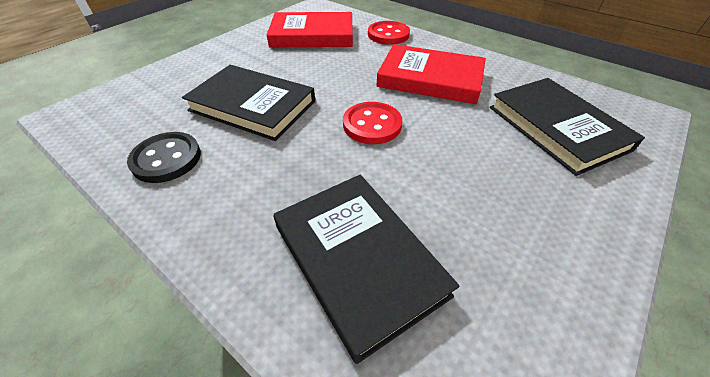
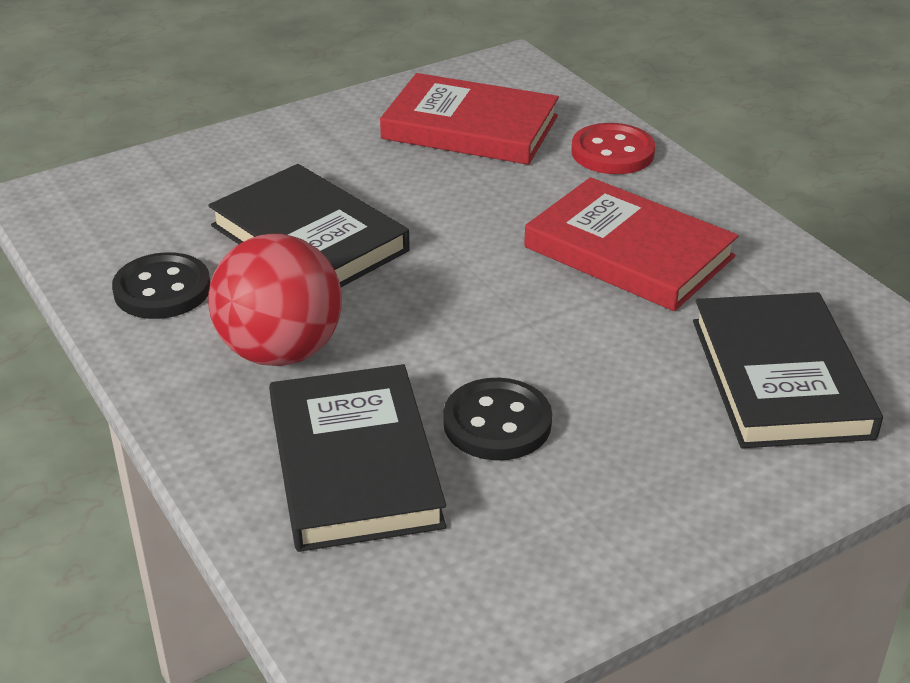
camera: 20 degrees right, 10 degrees down
(266, 183) = (281, 351): none -> red ball
(372, 125) = (477, 306): red button -> none
(431, 198) = (497, 423): none -> black button

